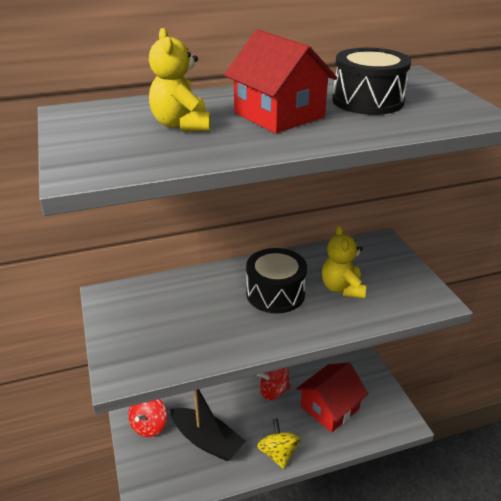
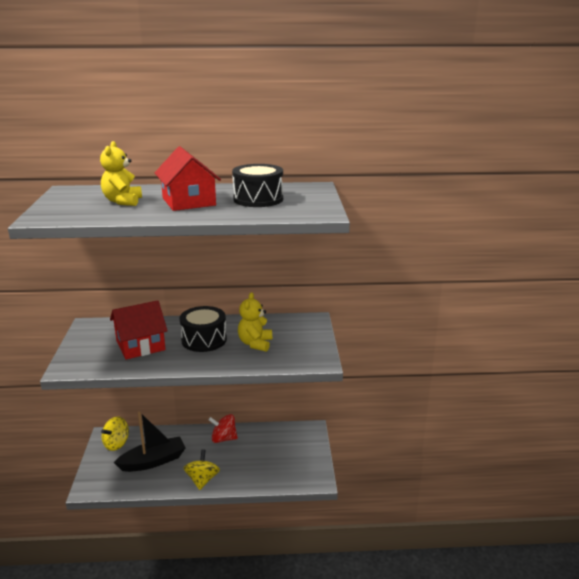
camera: 15 degrees right, 10 degrees down
(149, 425) = (116, 444): red spinning top -> yellow spinning top
(207, 440) = (153, 461): black boat -> black boat turned 75 degrees counterclockwise
(329, 408) = (261, 458): red house -> red house (140, 345)

